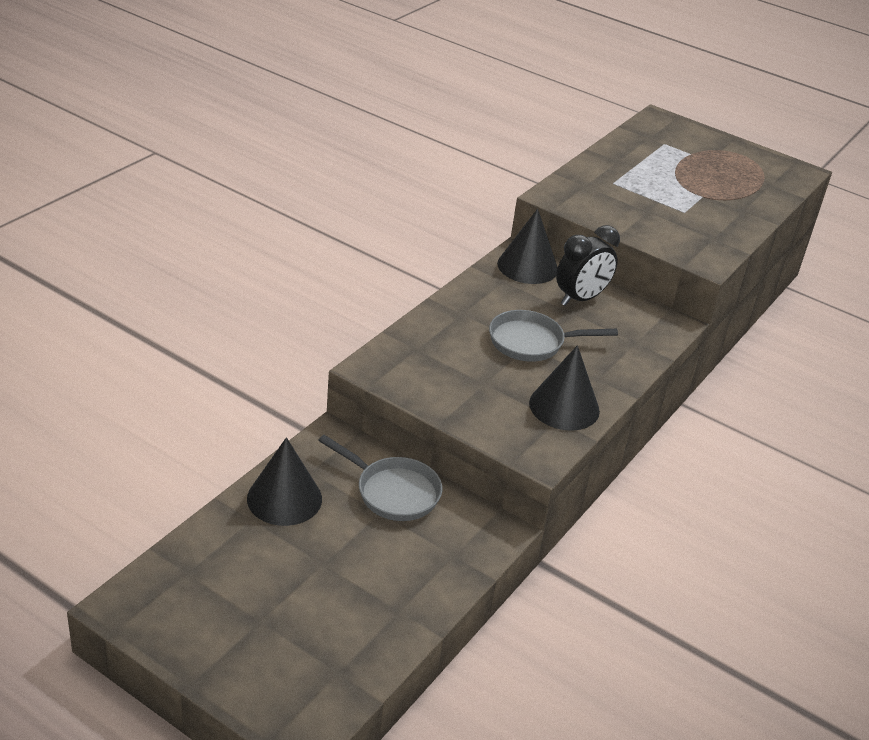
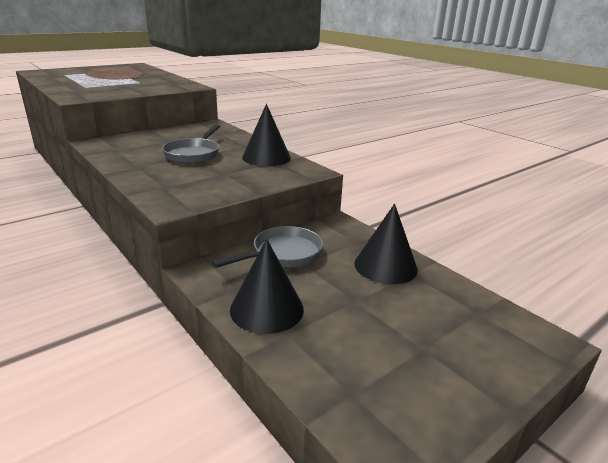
camera: 70 degrees left, 10 degrees down
(527, 266) = (109, 141): black cone -> black cone (385, 266)
(580, 299) = (163, 136): black clock -> none

